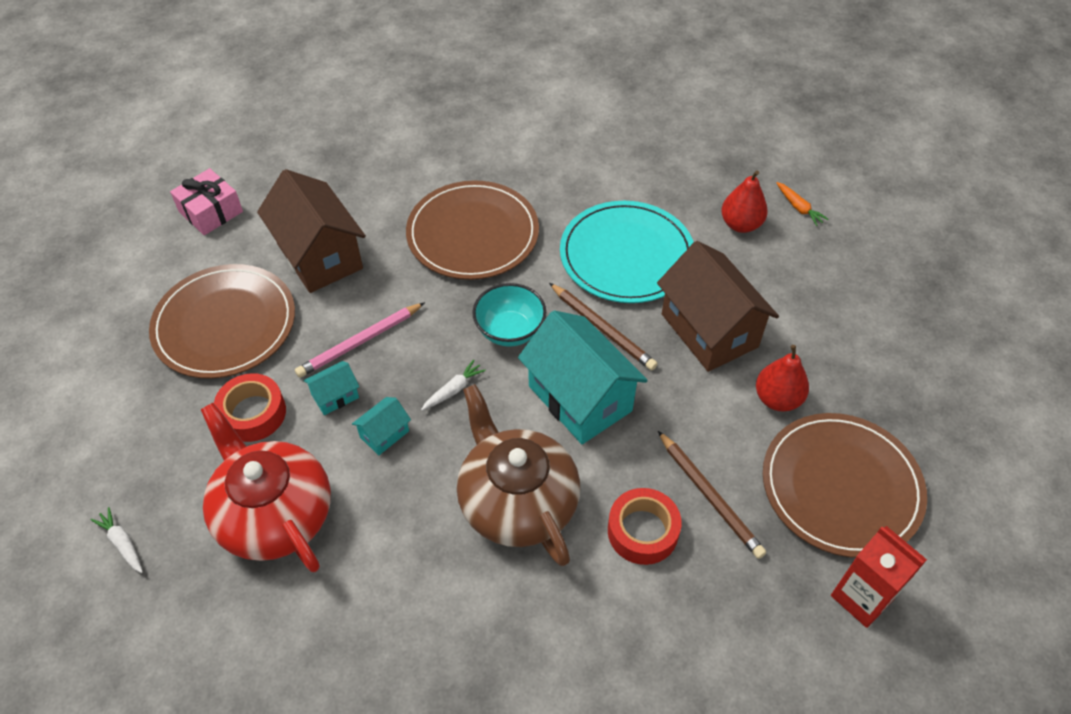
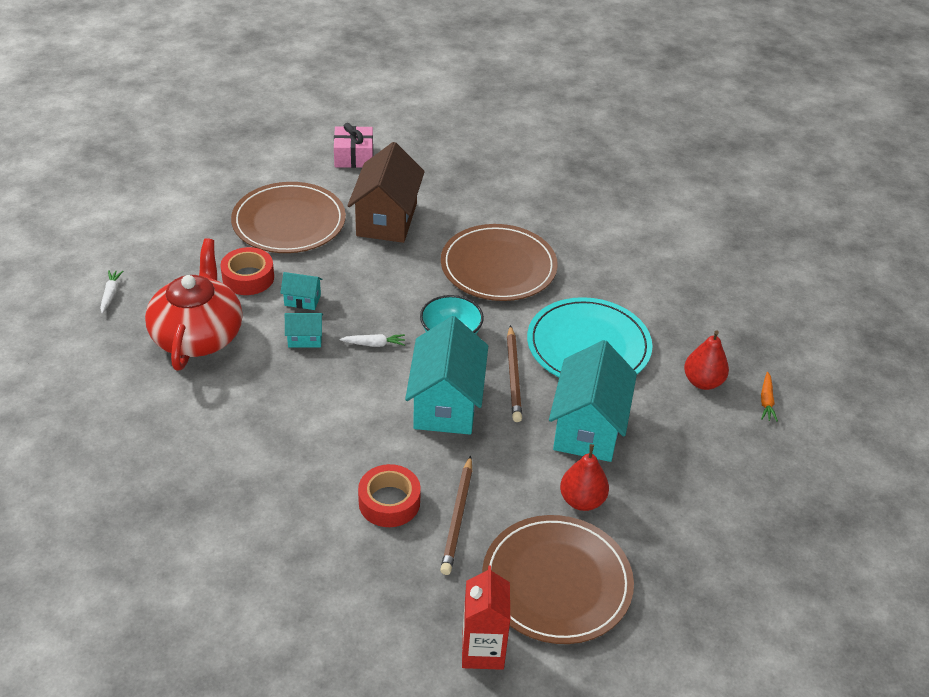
camera: 40 degrees right, 10 degrees down
(360, 342) = (352, 281): pink pencil -> none
(517, 501) = (335, 428): brown teapot -> none
(709, 330) = (588, 428): brown house -> turquoise house

